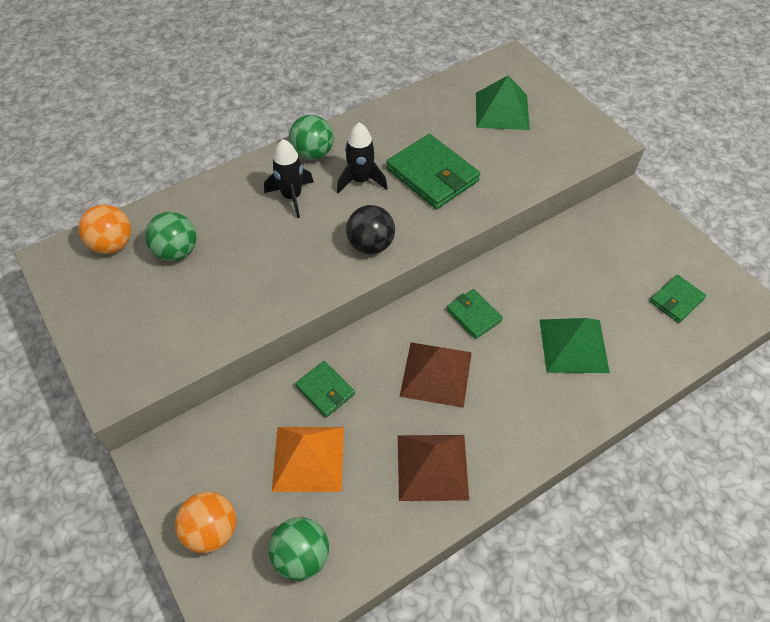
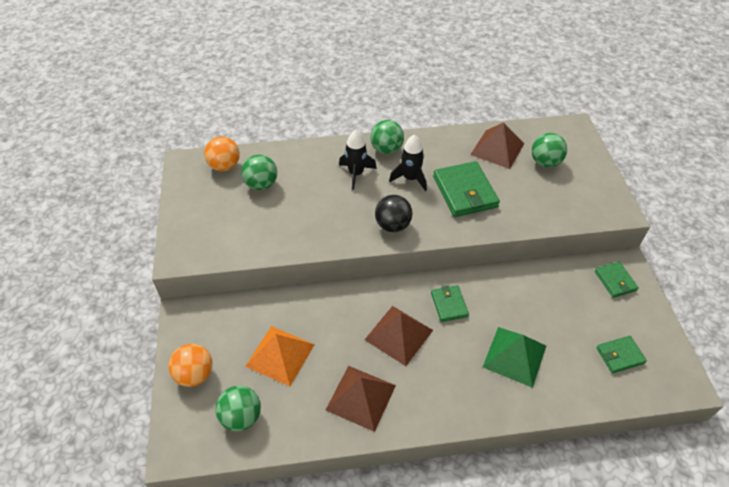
camera: 25 degrees right, 5 degrees down
(325, 390) = (315, 315): green wallet -> green wallet (615, 281)
(441, 112) = (497, 149): none -> brown pyramid
(502, 111) = (545, 162): green pyramid -> green ball

